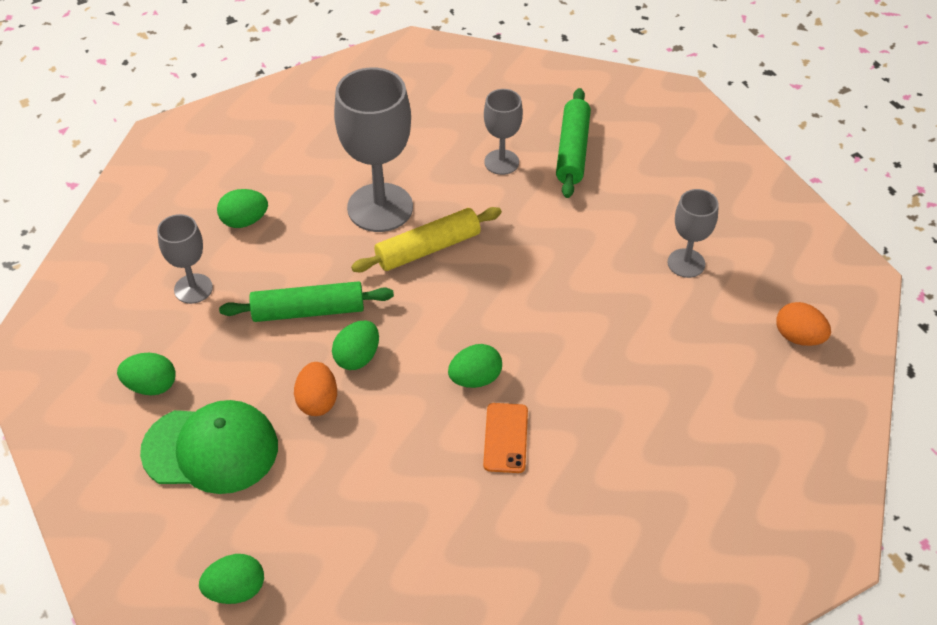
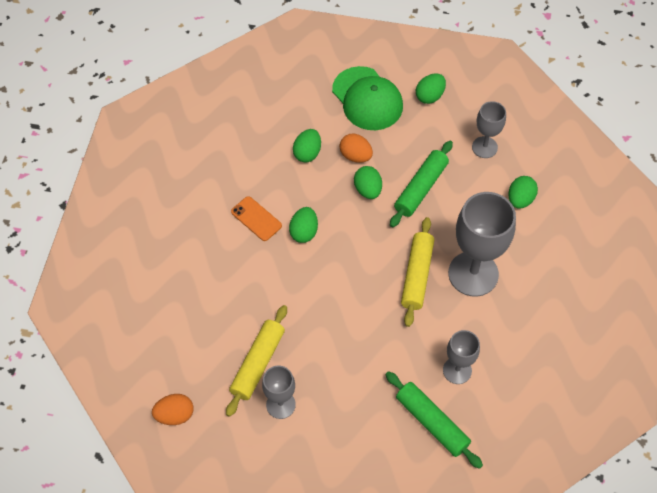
camera: 130 degrees right, 10 degrees up
(211, 449) = (367, 99): green cap -> green cap turned 75 degrees counterclockwise
(236, 590) = (282, 68): green egg -> green egg (307, 153)
(669, 310) = (258, 363): none -> yellow rolling pin

